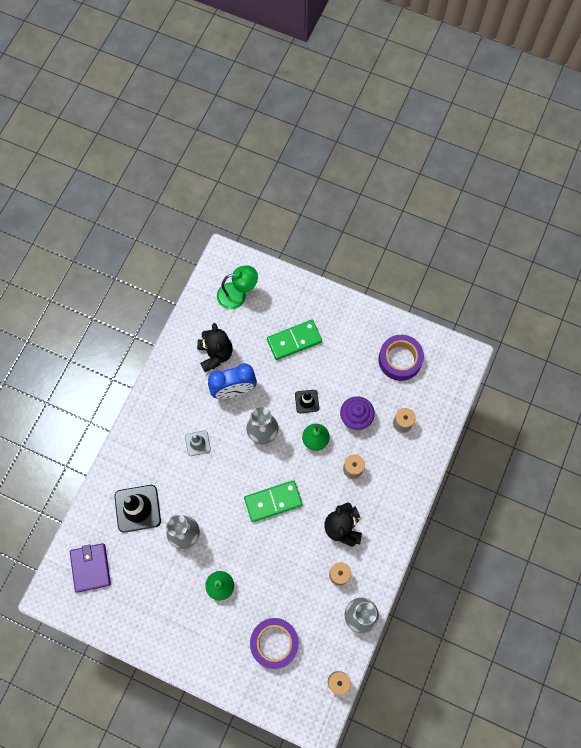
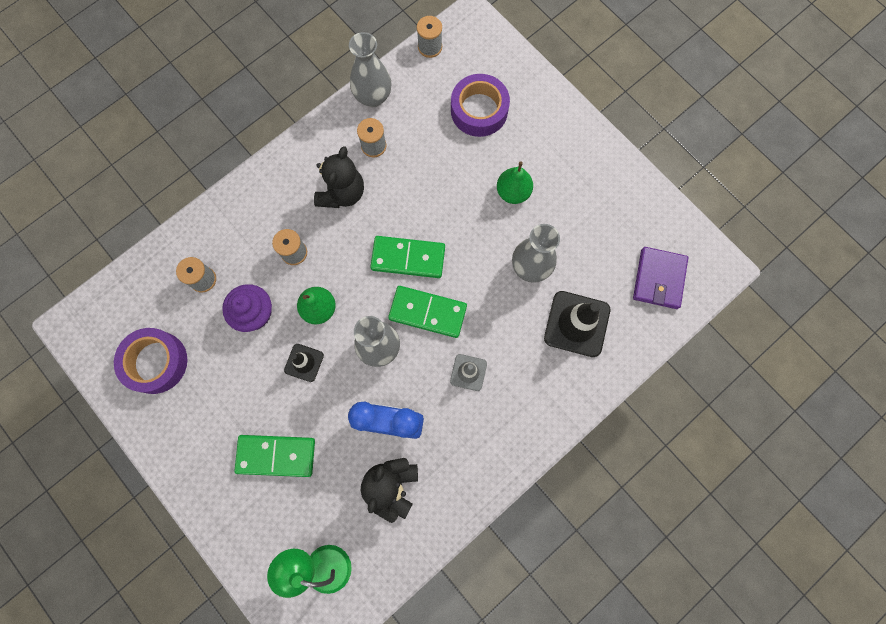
camera: 155 degrees left, 5 degrees up
(242, 470) = (428, 312): none -> green domino

